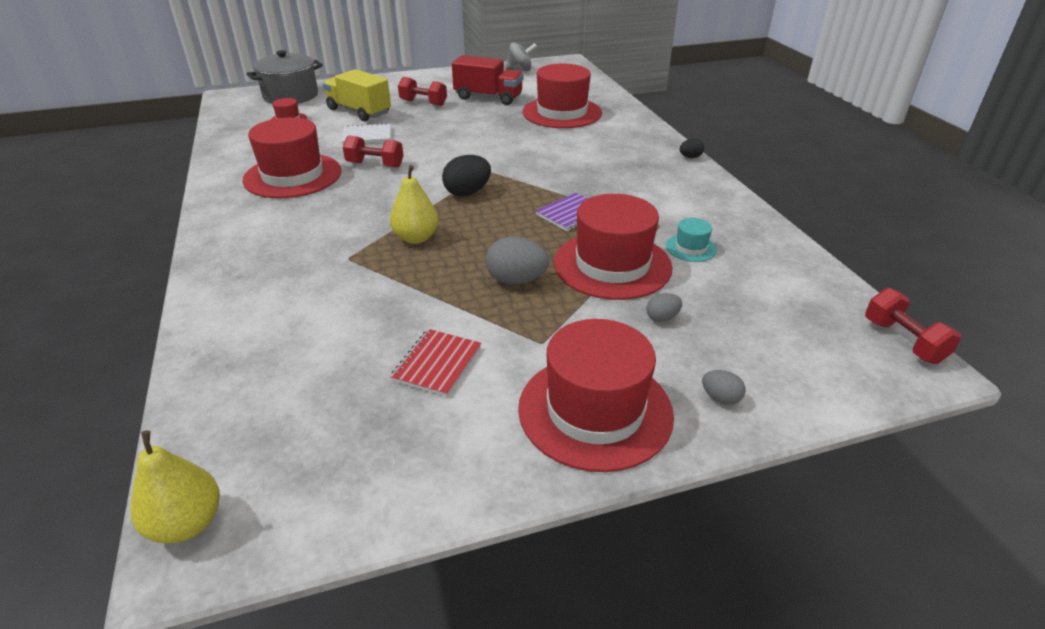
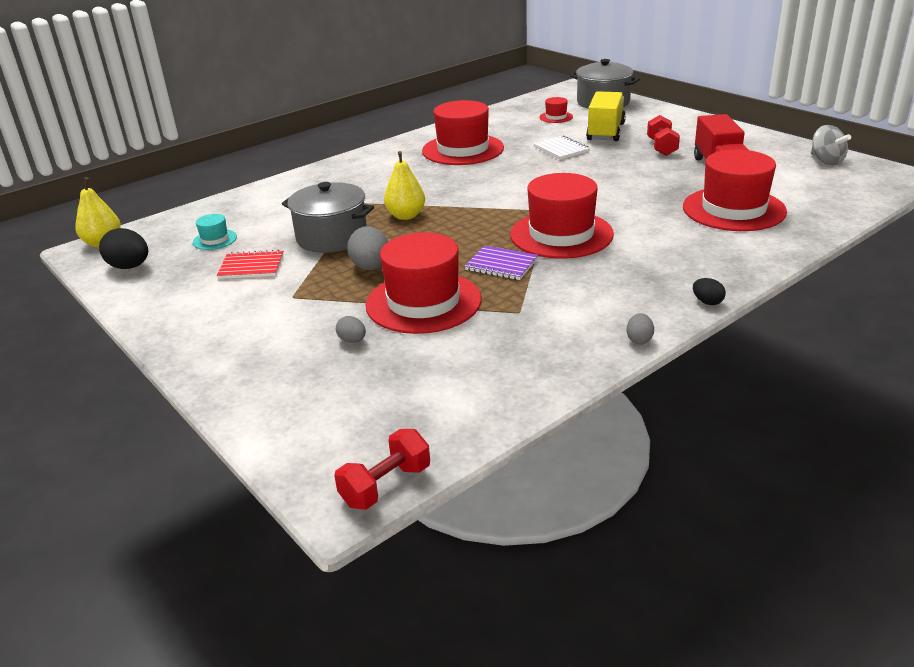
camera: 70 degrees right, 5 degrees down
(375, 165) = (511, 168): red dumbbell -> none
(418, 292) = (332, 237): none -> grey pot
(467, 192) = (498, 213): black egg -> black egg (130, 267)
(595, 411) = (221, 334): red hat -> red hat (561, 234)
(691, 248) = (486, 336): turquoise hat -> turquoise hat (215, 240)
(720, 398) = (253, 385): grey egg -> grey egg (639, 339)

